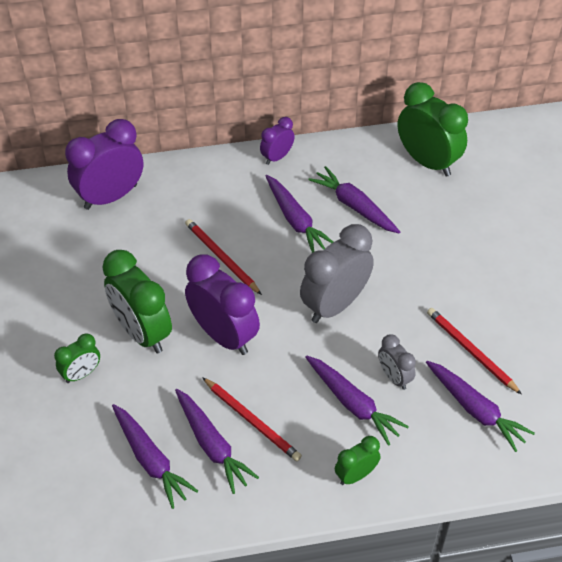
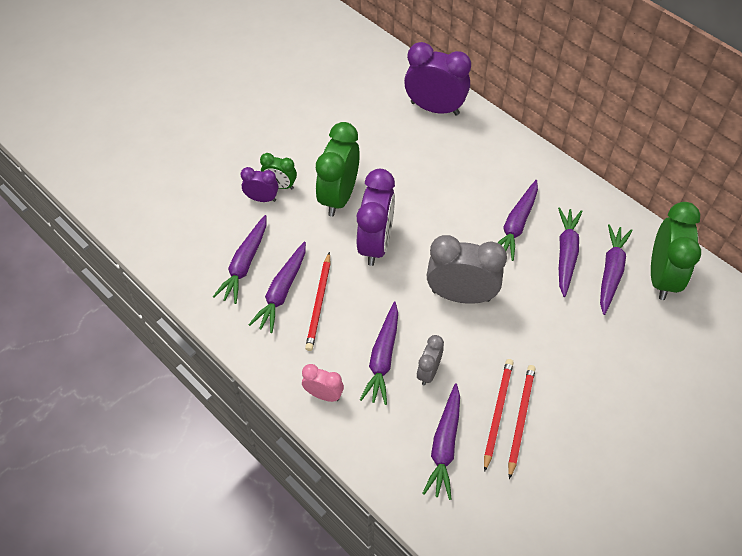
camera: 55 degrees right, 5 degrees up
(222, 258) = (440, 202): red pencil -> red pencil (520, 419)
(277, 157) = (565, 178): purple clock -> purple clock (262, 199)
(356, 475) = (323, 394): green clock -> pink clock
(396, 189) = (611, 272): none -> purple carrot

